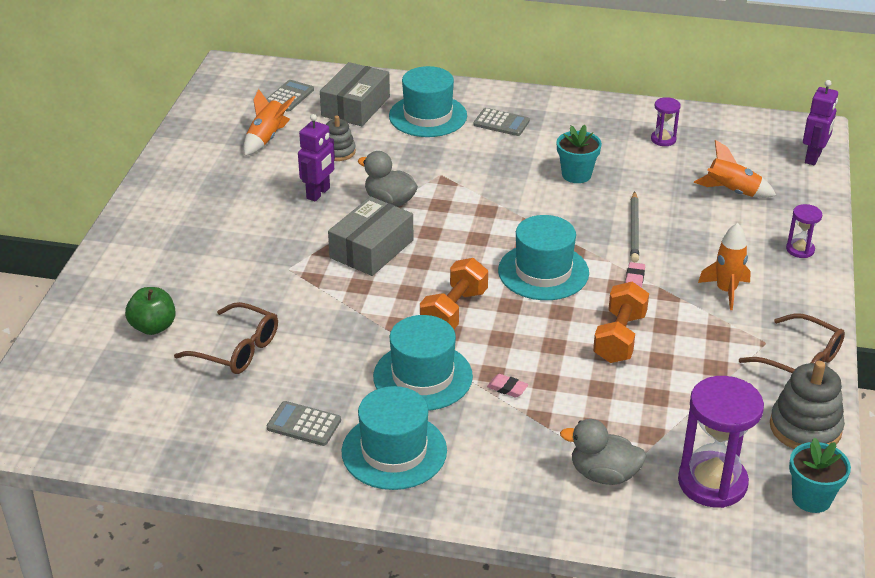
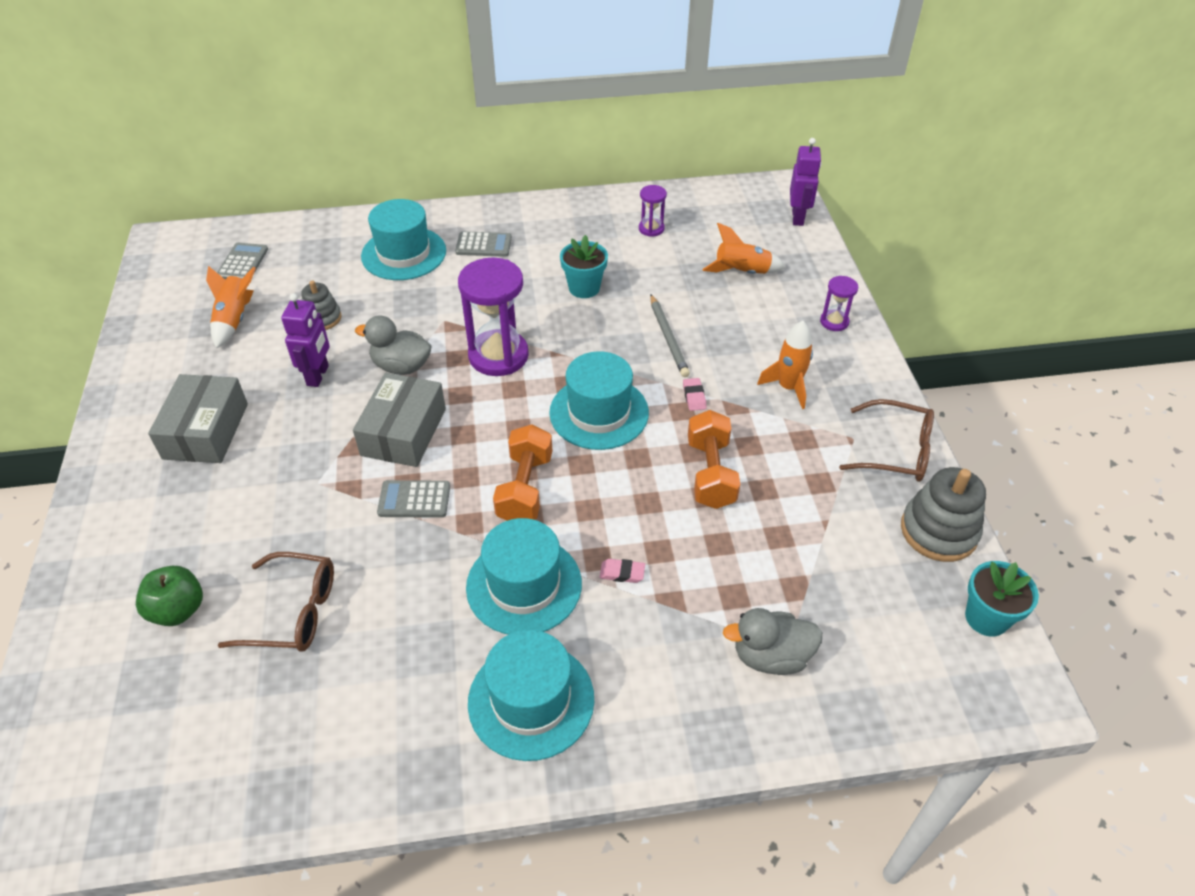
camera: 20 degrees left, 10 degrees up
(304, 424) = (411, 696): grey calculator -> grey calculator (414, 500)
(355, 106) = (321, 259): grey box -> grey box (206, 431)
(712, 482) = (883, 630): purple hourglass -> purple hourglass (498, 356)

